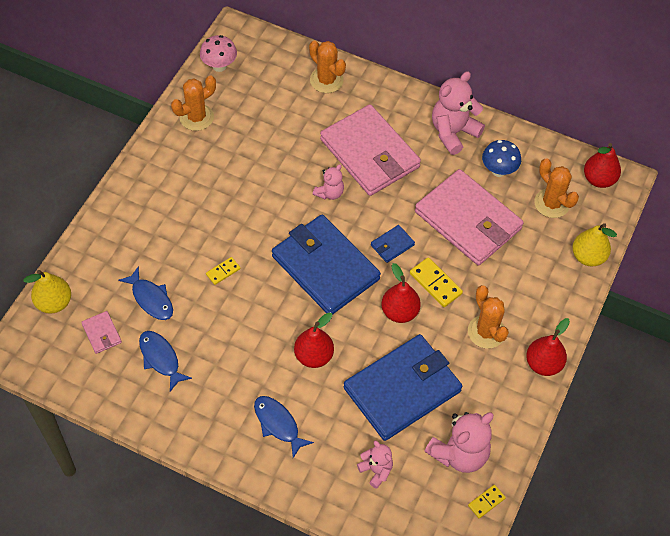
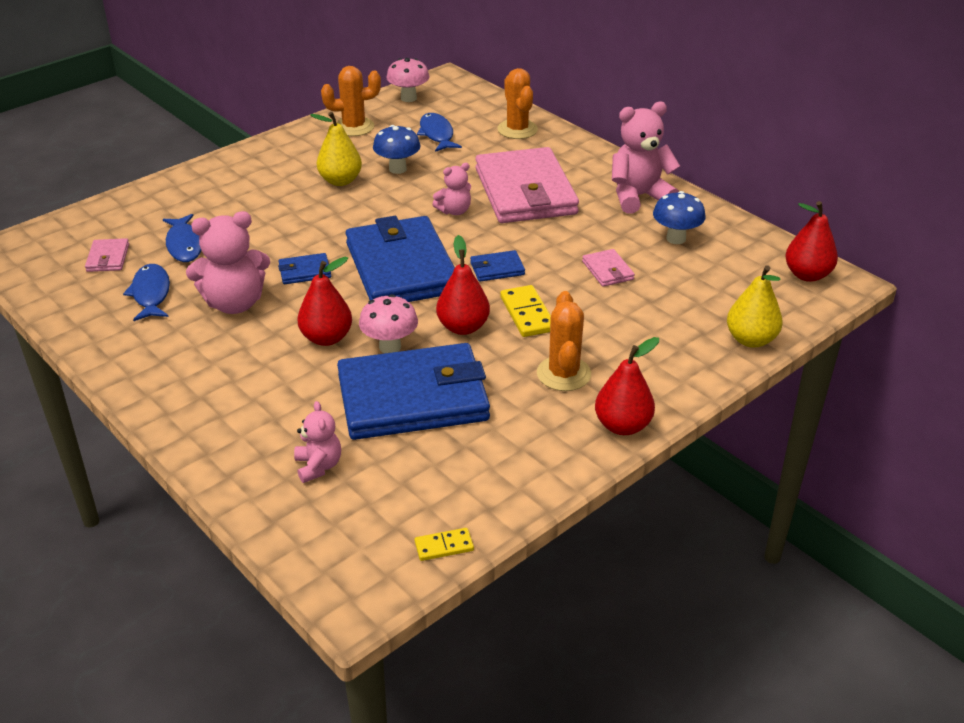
camera: 25 degrees right, 20 degrees down
(54, 303) = (83, 223): yellow pear -> yellow pear (340, 181)
(223, 272) = (282, 243): yellow domino -> none
(258, 296) = (304, 271): none -> blue wallet
(260, 158) = (397, 169): none -> blue mushroom
(278, 424) = (233, 386): blue fish -> blue fish (437, 134)
(361, 348) = (390, 347): none -> pink mushroom
(459, 453) = (442, 482): pink teddy bear -> pink teddy bear (235, 303)
(468, 220) = (607, 270): pink wallet -> pink wallet, size x0.40
(551, 203) = (729, 281): orange cactus -> none

